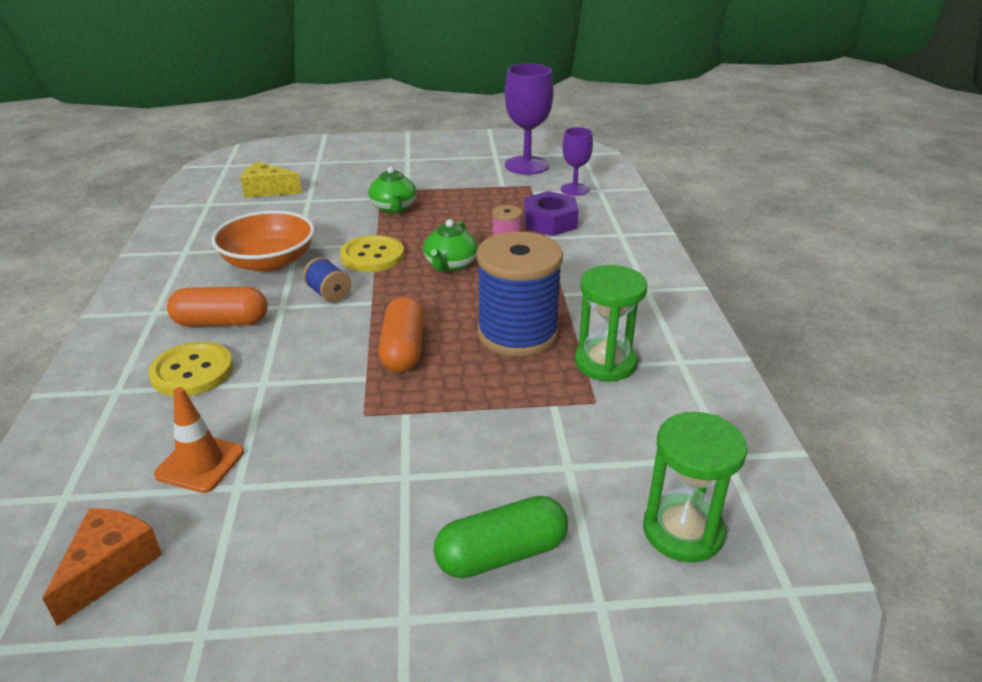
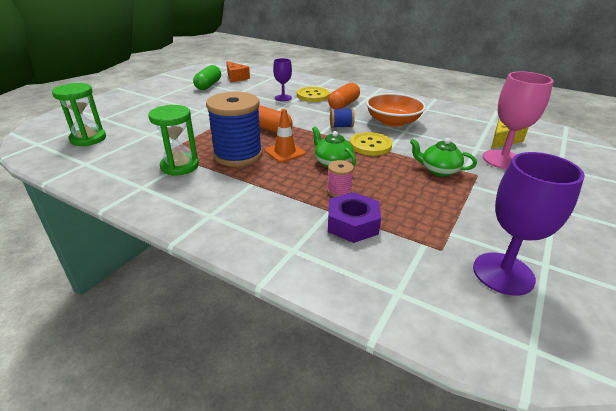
camera: 125 degrees right, 0 degrees up
(200, 463) = (259, 90): orange traffic cone -> orange traffic cone (285, 152)
(327, 185) = (503, 159): none -> pink goblet
(501, 554) = (145, 113): green capsule -> green capsule (208, 85)
(574, 189) = (410, 274): purple goblet -> purple goblet (283, 98)

